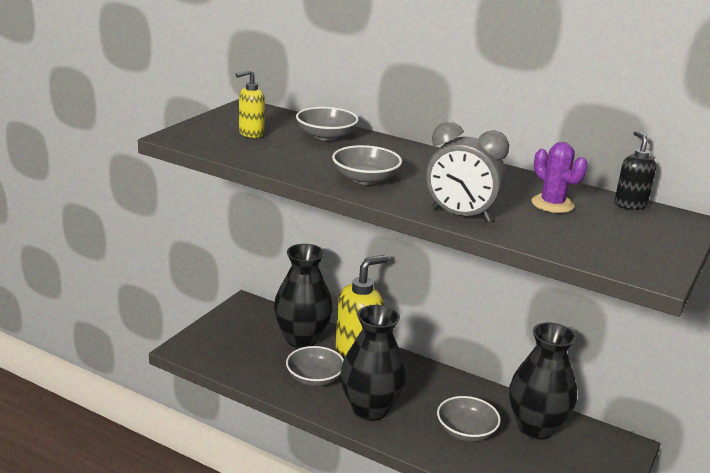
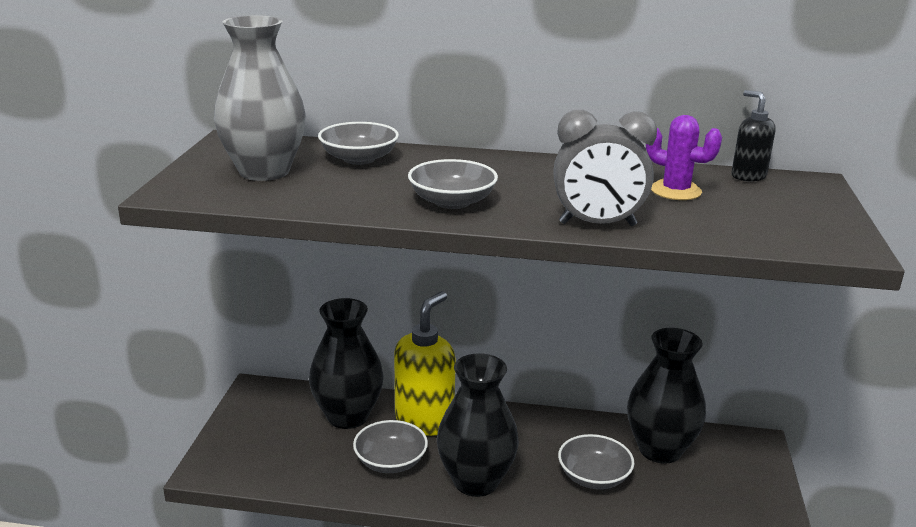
camera: 20 degrees left, 0 degrees up
(251, 133) = (264, 172): yellow soap dispenser -> grey vase

